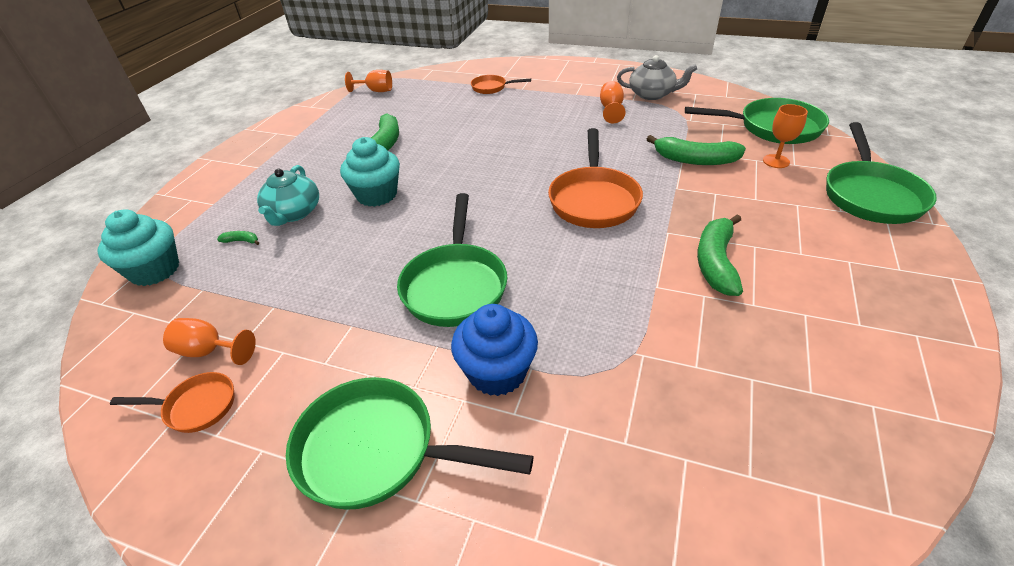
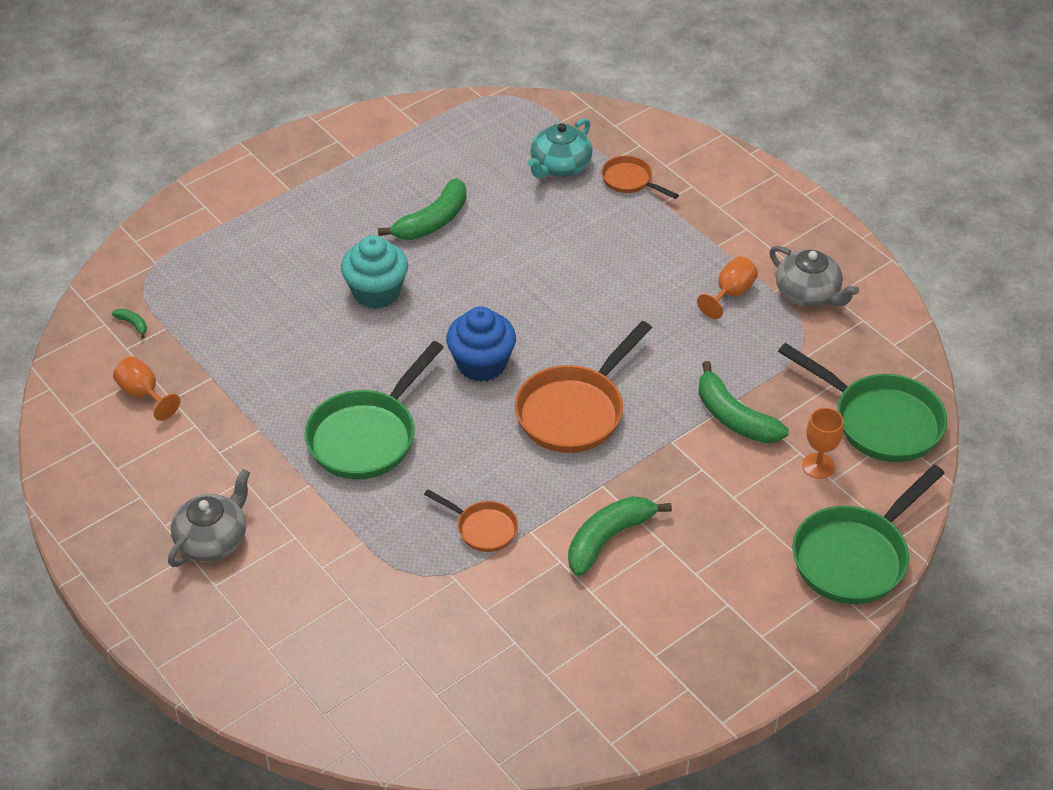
camera: 30 degrees right, 5 degrees up
(155, 270) = (138, 284): turquoise cupcake -> none
(196, 406) = (114, 438): orange pan -> orange pan (483, 528)
(241, 241) = (223, 287): green banana -> green banana (133, 324)
(293, 213) = (286, 275): turquoise teapot -> turquoise teapot (560, 166)
(376, 91) = (491, 117): orange goblet -> none
(377, 451) = (212, 539): green pan -> grey teapot
(497, 372) = (336, 530): blue cupcake -> blue cupcake (481, 364)

